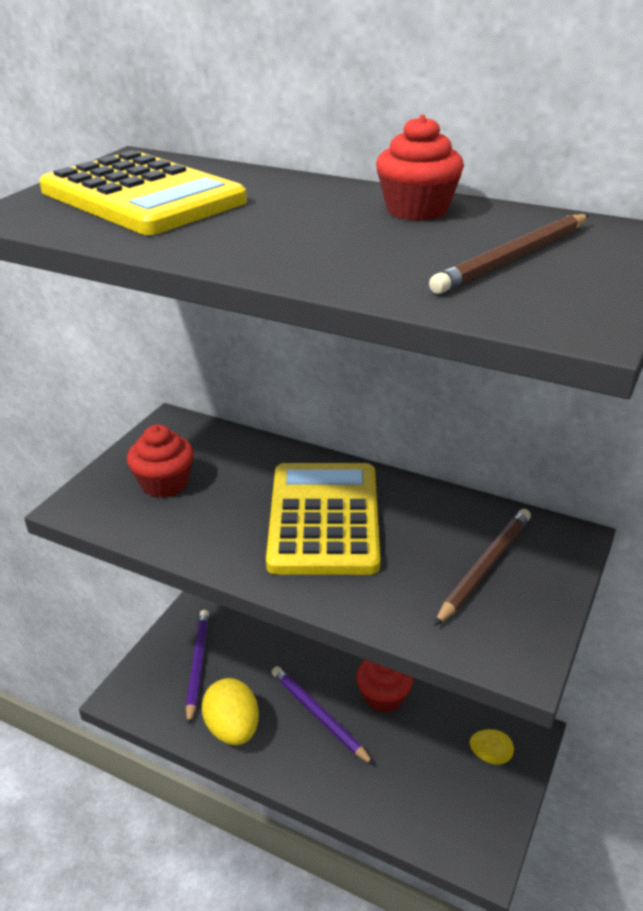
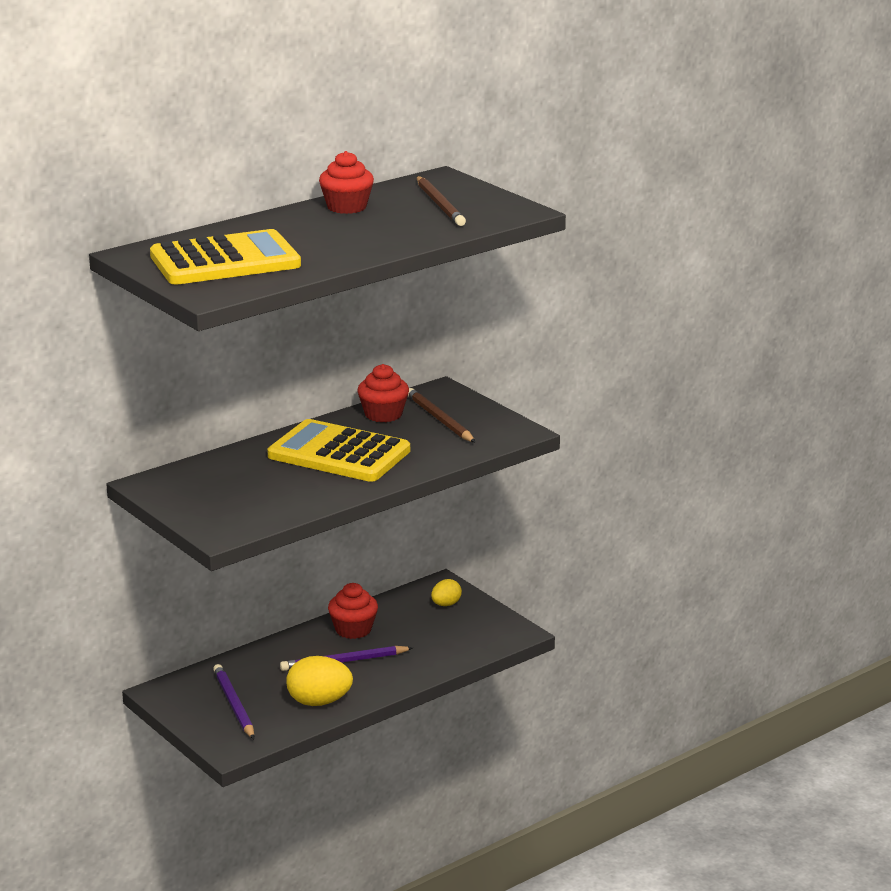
camera: 65 degrees left, 10 degrees down
(164, 483) = (231, 498): red cupcake -> red cupcake (383, 414)
(198, 665) = (234, 705): purple pencil -> purple pencil turned 45 degrees clockwise

